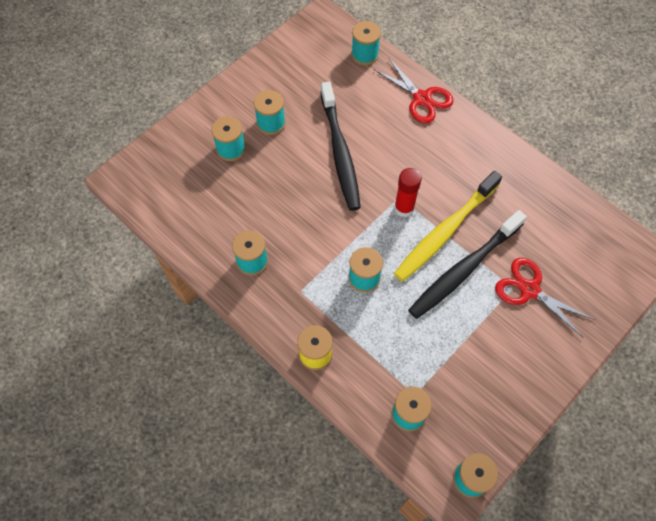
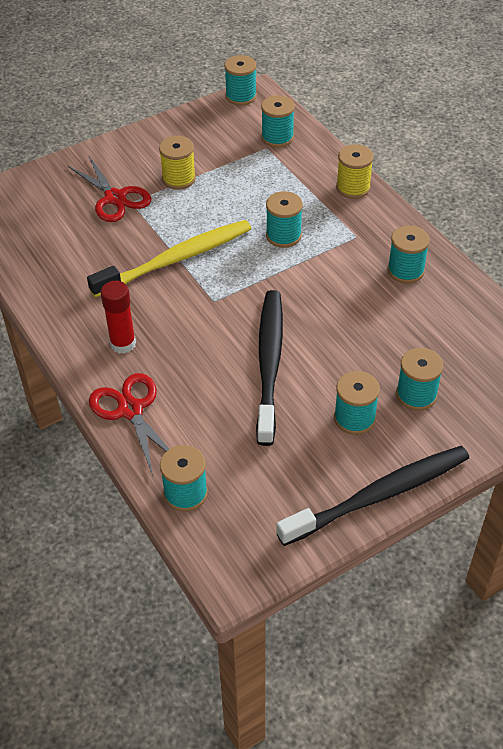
camera: 165 degrees left, 15 degrees down
(404, 208) = (213, 289): red glue stick -> red glue stick (123, 344)
(464, 269) = (173, 224): black toothbrush -> black toothbrush (379, 495)
(483, 328) = (179, 179): none -> yellow spool

